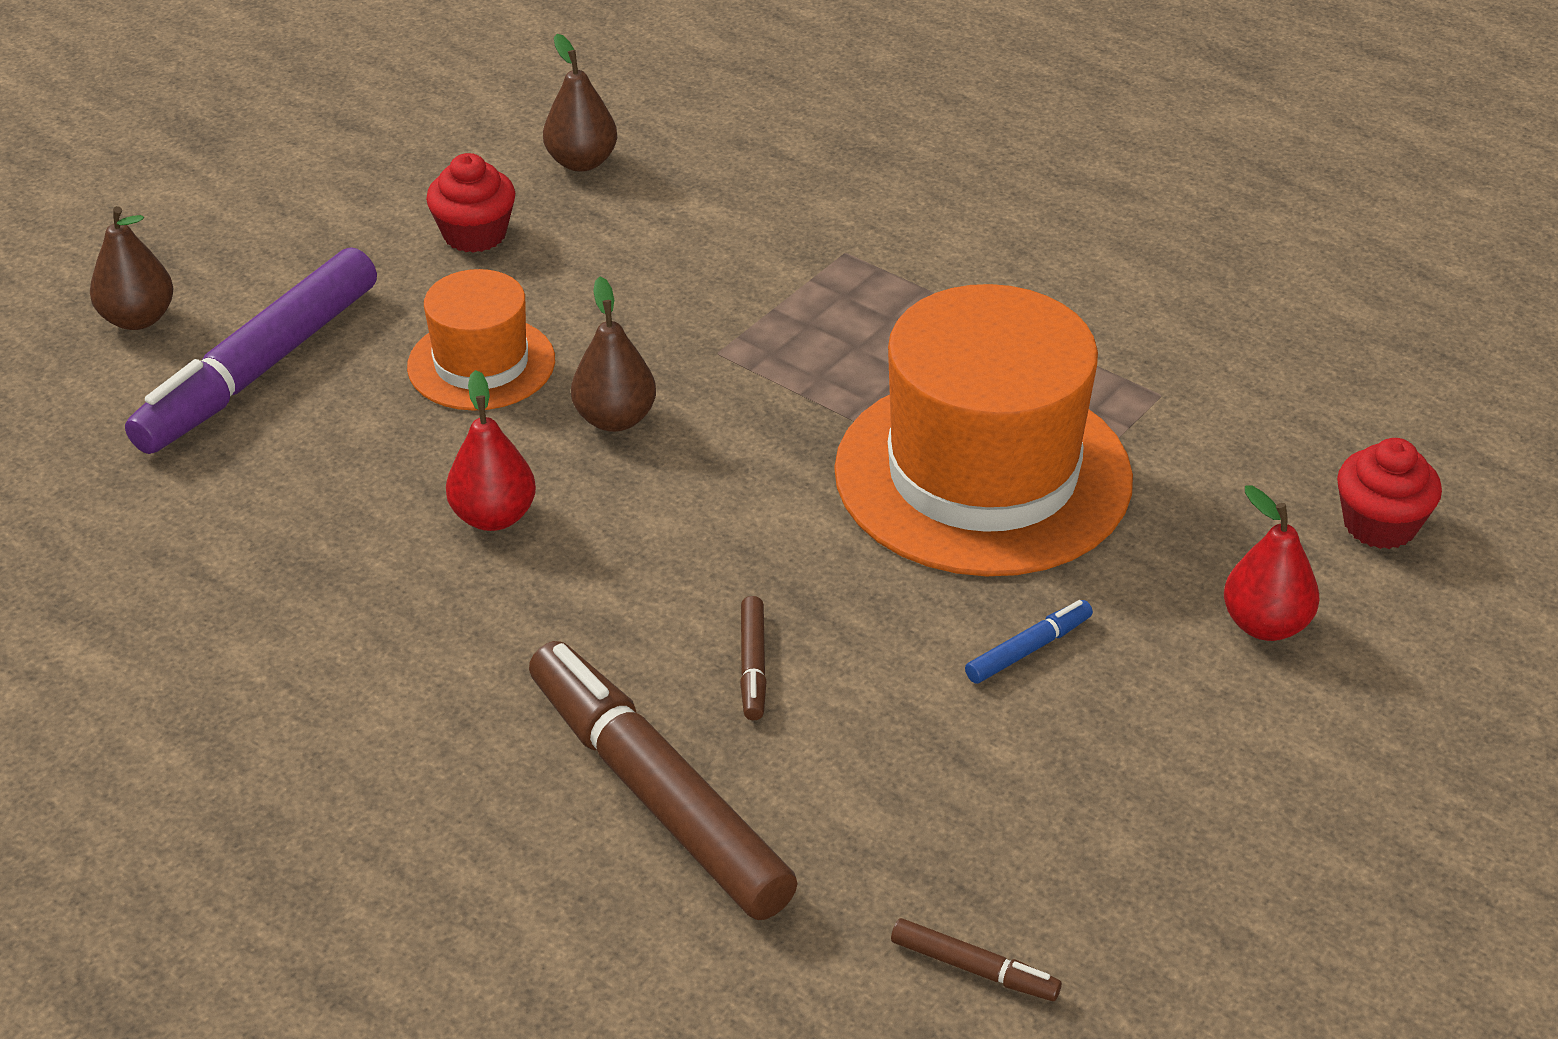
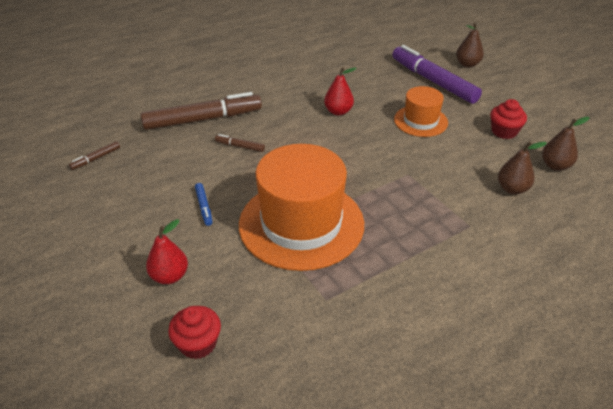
camera: 110 degrees right, 0 degrees up
(615, 419) = (377, 143): brown pear -> brown pear (512, 189)

